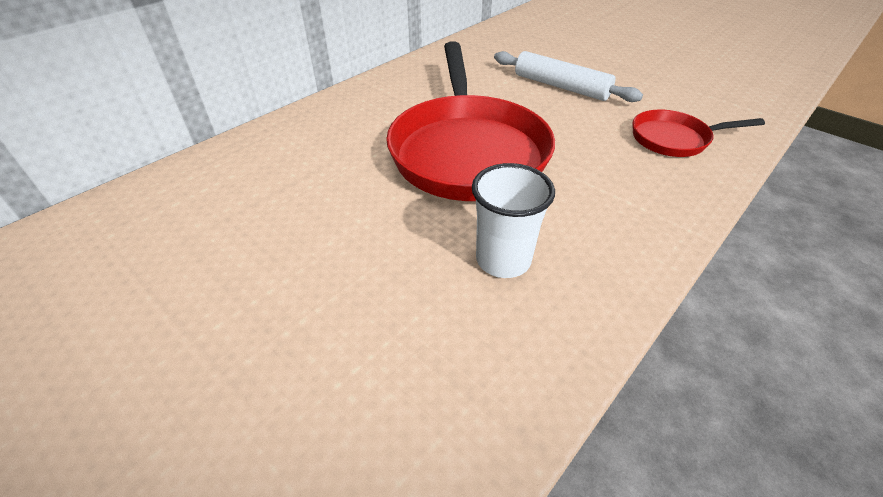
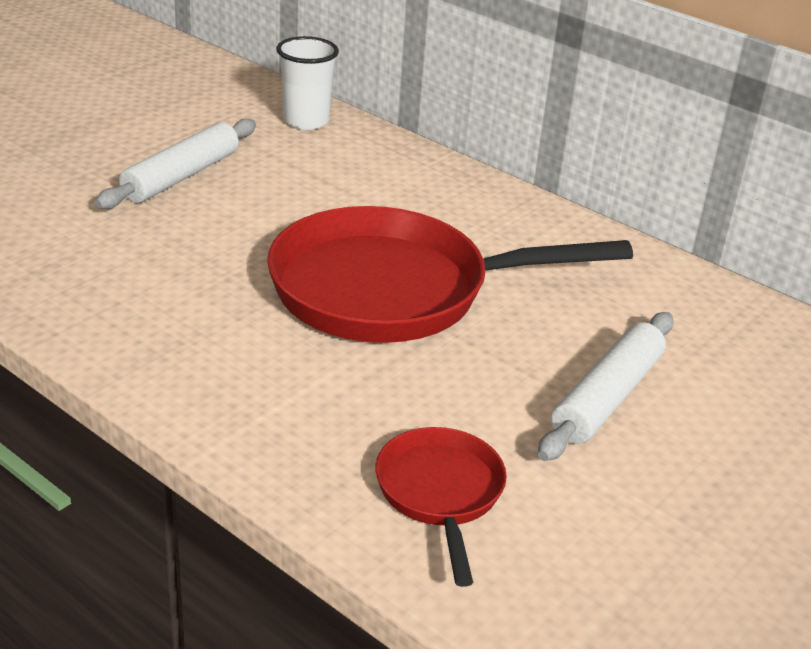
camera: 85 degrees right, 10 degrees down
(259, 282) = (181, 176): none -> white rolling pin
(503, 260) = (183, 299): white cup -> white cup (306, 121)

